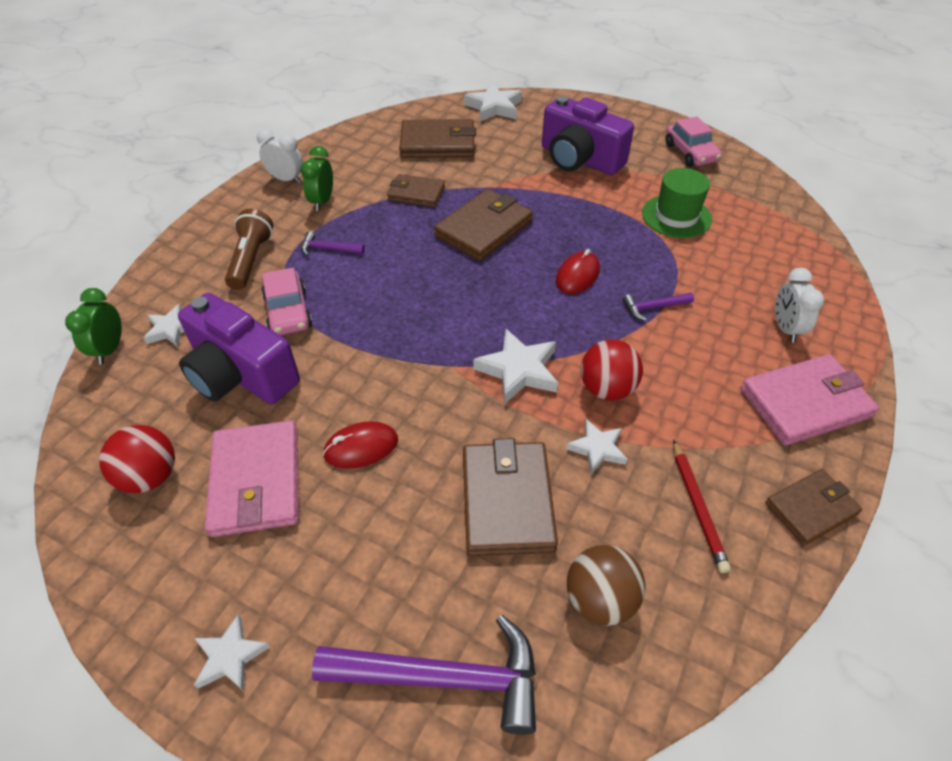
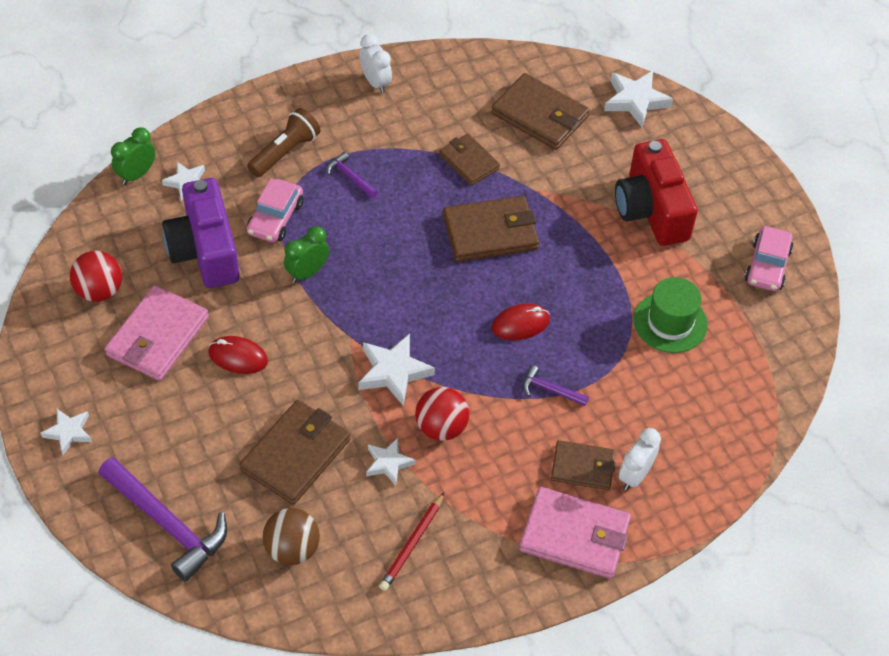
camera: 35 degrees right, 5 degrees up
(322, 201) = (385, 124): green clock -> green clock (307, 272)
(579, 159) = (651, 210): purple camera -> red camera
(811, 508) = (486, 598): brown wallet -> brown wallet (583, 467)

